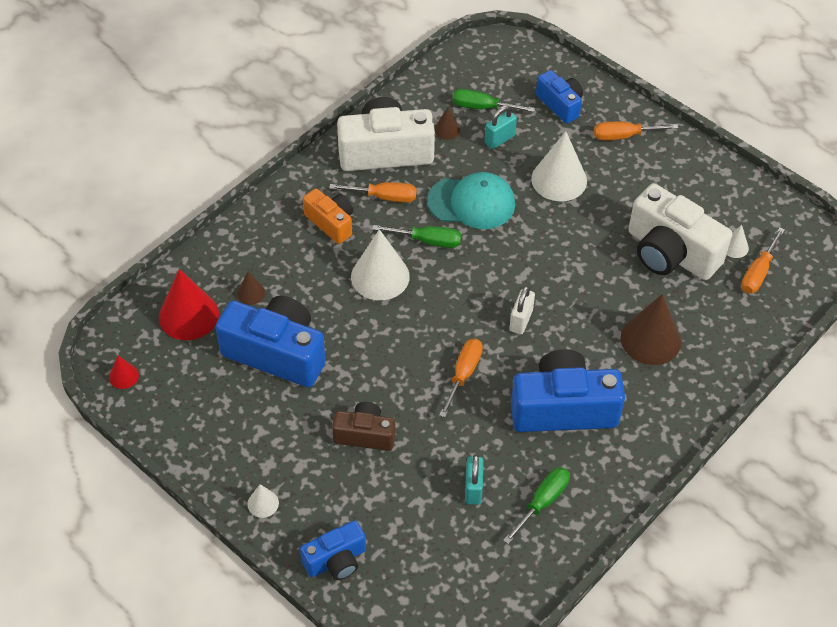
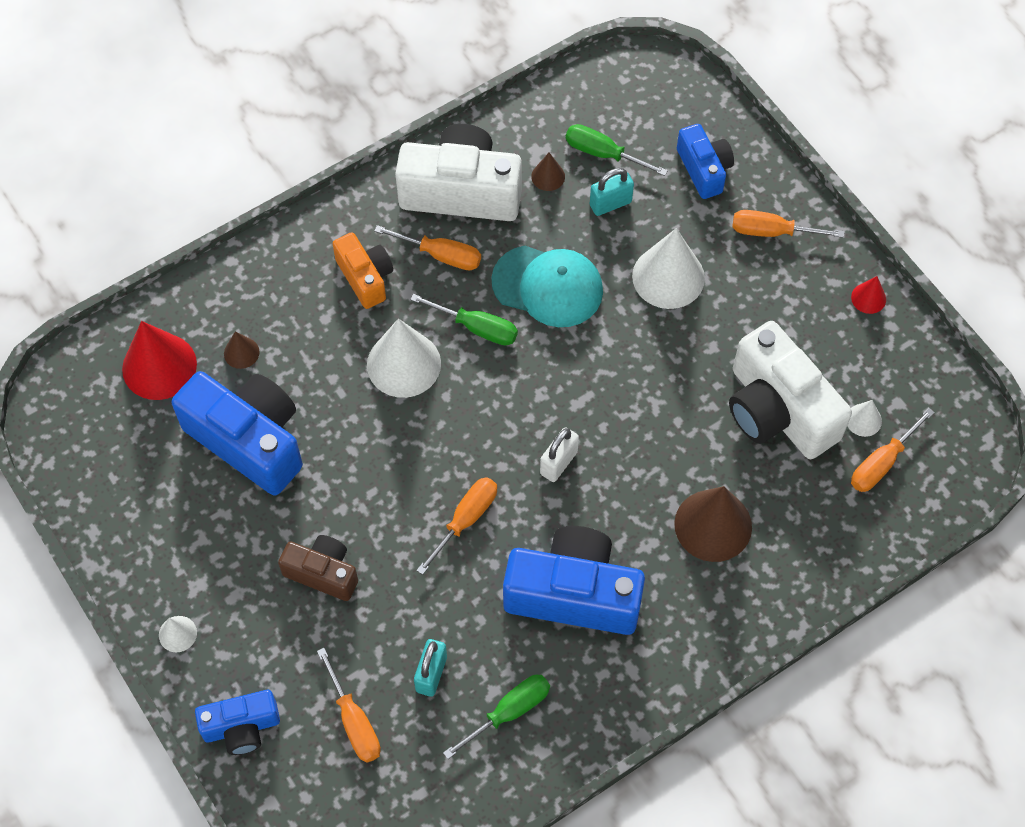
camera: 15 degrees right, 10 degrees up
(123, 376) = (62, 430): red cone -> red cone (868, 298)
(424, 536) = (354, 721): none -> orange screwdriver

